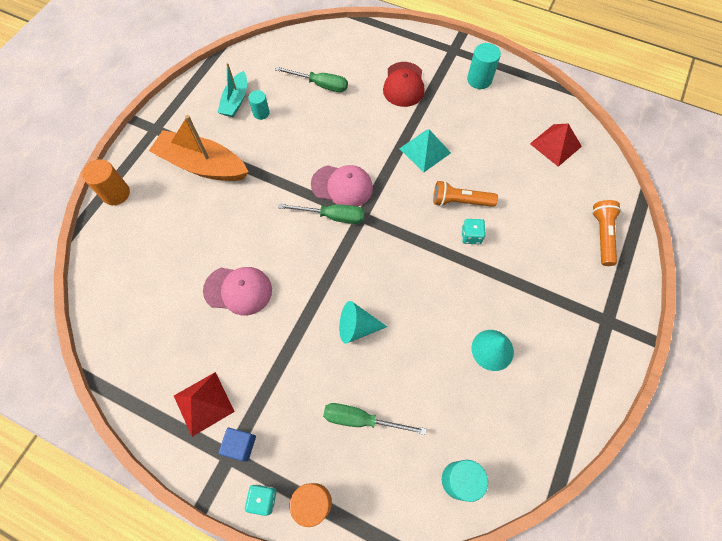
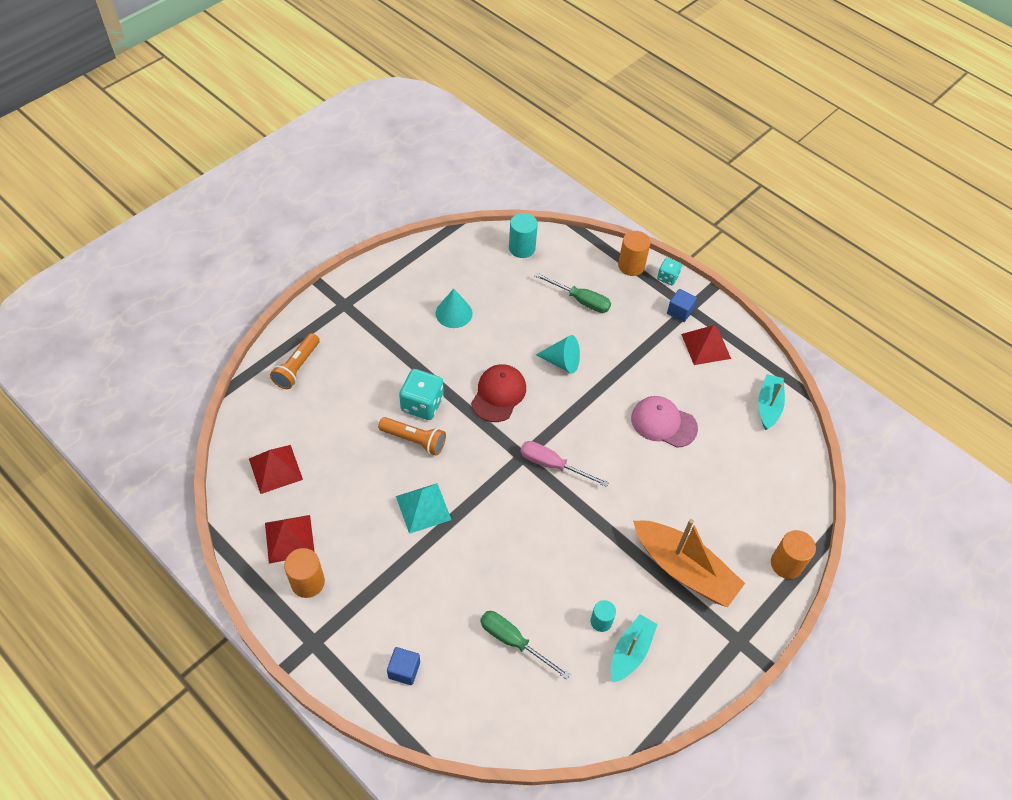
camera: 165 degrees left, 10 degrees down
(130, 346) = (768, 406): none -> turquoise boat
(333, 216) = (552, 465): green screwdriver -> pink screwdriver
(342, 186) = (531, 494): pink cap -> none
(387, 51) = (404, 670): none -> blue cube
(403, 84) = (406, 606): red cap -> red cap (498, 394)
(471, 236) = (422, 404): turquoise dice -> turquoise dice, size x1.72
(479, 80) = (308, 582): turquoise cylinder -> orange cylinder
(510, 102) = (289, 538): none -> red pyramid

